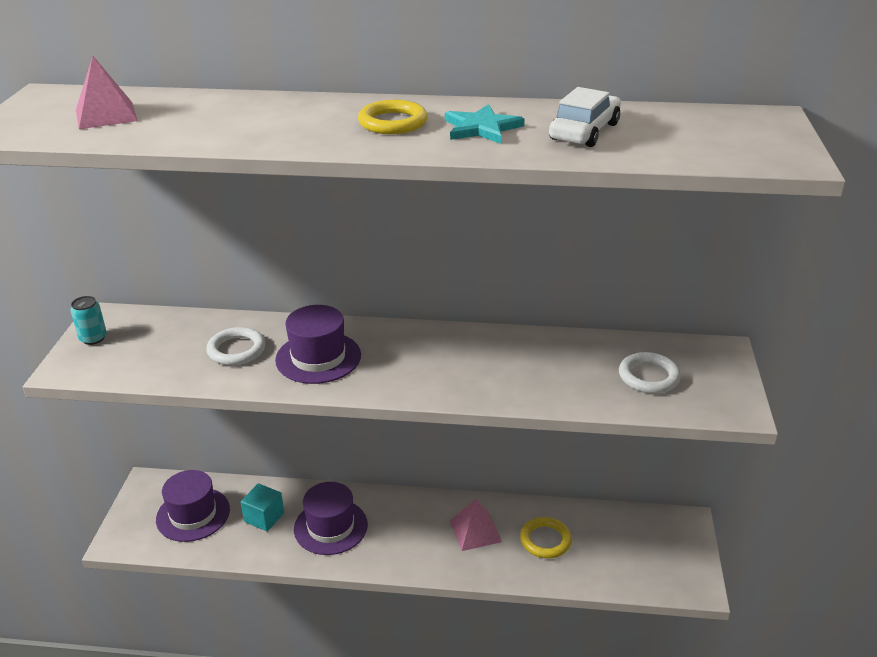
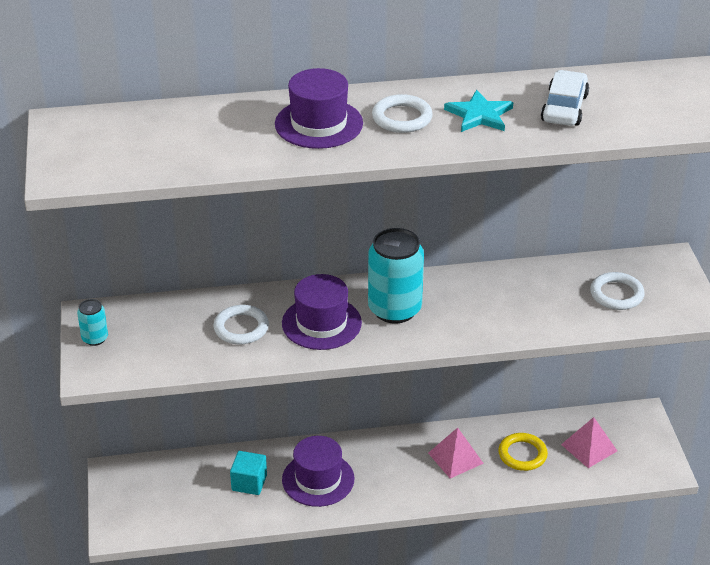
camera: 15 degrees left, 5 degrees up
(106, 115) = (142, 142): pink pyramid -> pink pyramid (589, 447)
(193, 514) = (177, 493): purple hat -> purple hat (318, 124)
(393, 122) = (402, 118): yellow ring -> white ring
(400, 356) = (394, 309): none -> turquoise can

